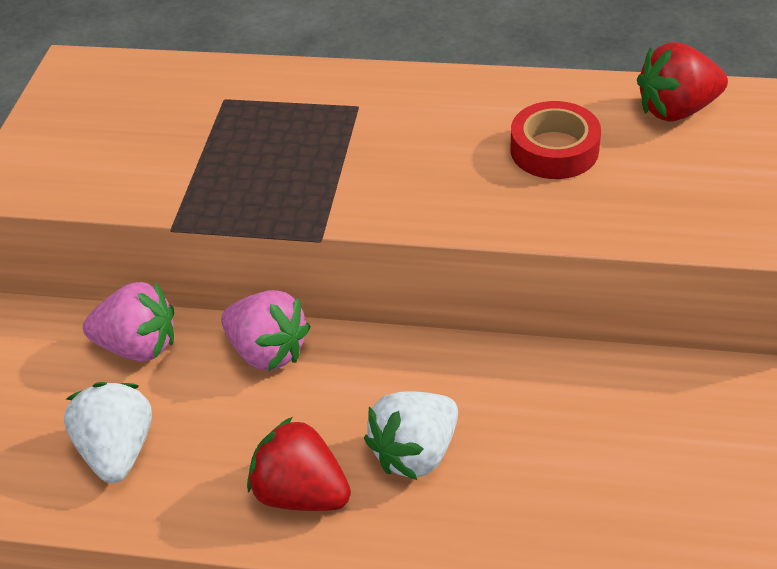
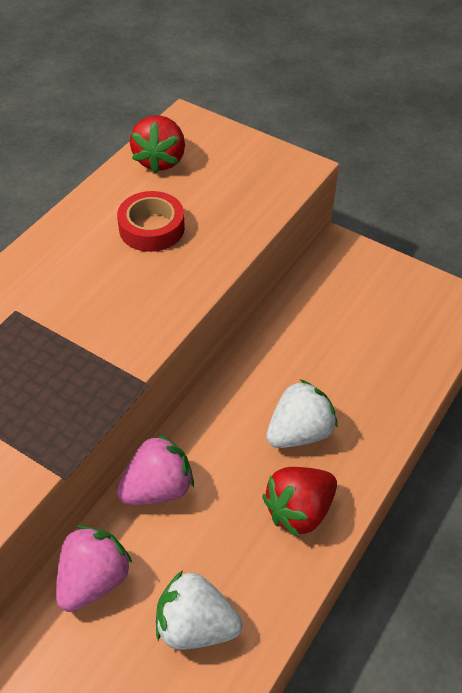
camera: 70 degrees left, 5 degrees up
(415, 452) = (299, 432): white strawberry -> white strawberry turned 105 degrees counterclockwise

